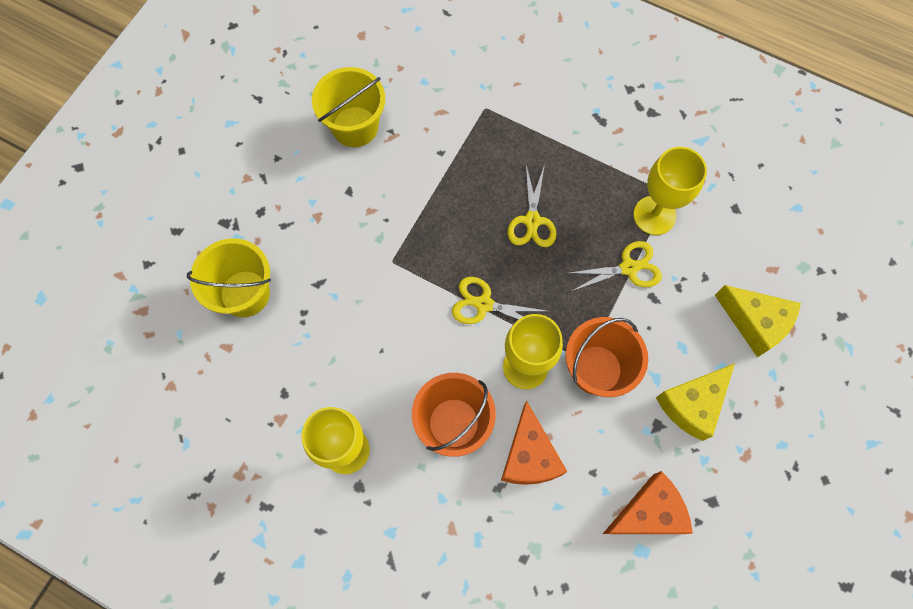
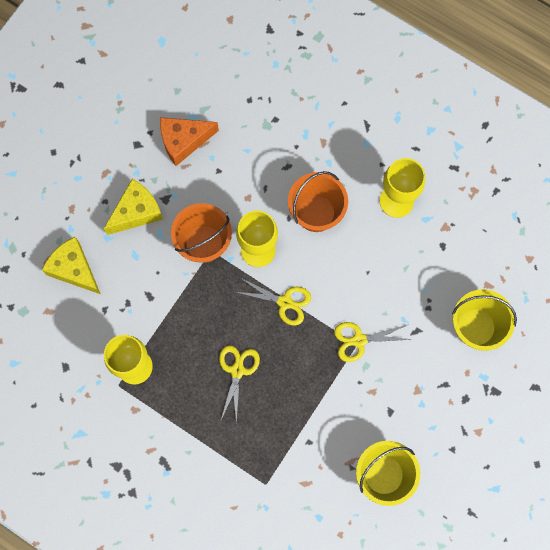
camera: 175 degrees left, 5 degrees up
(529, 455) = (263, 186): orange cheese -> none
(628, 268) = (164, 322): yellow scissors -> yellow scissors (359, 340)

